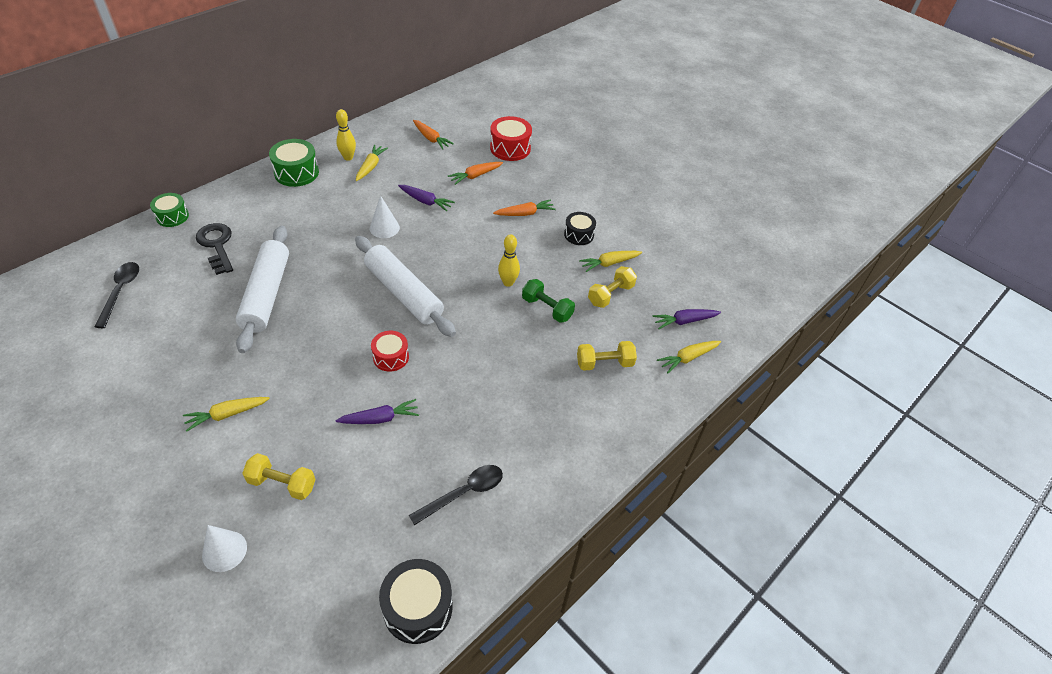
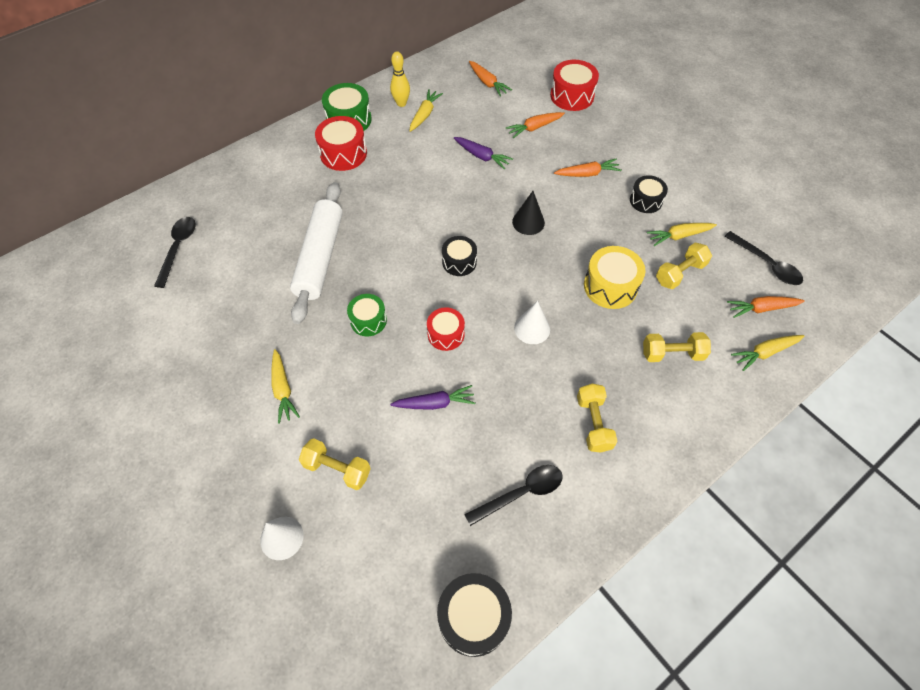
camera: 10 degrees right, 10 degrees up
(172, 216) = (226, 166): green drum -> green drum (368, 320)
(216, 245) = (270, 200): black key -> none
(227, 414) = (283, 389): yellow carrot -> yellow carrot turned 90 degrees counterclockwise
(291, 202) = (343, 153): none -> red drum
(384, 228) = (439, 186): white cone -> white cone (532, 328)
(404, 293) = (459, 262): white rolling pin -> black drum
(470, 256) = (528, 222): none -> black cone
(508, 282) = (568, 254): yellow bowling pin -> none
(532, 427) = (593, 423): none -> yellow dumbbell
(547, 308) = (610, 286): green dumbbell -> yellow drum
(685, 321) = (762, 308): purple carrot -> orange carrot
(688, 284) = (767, 264): none -> black spoon

